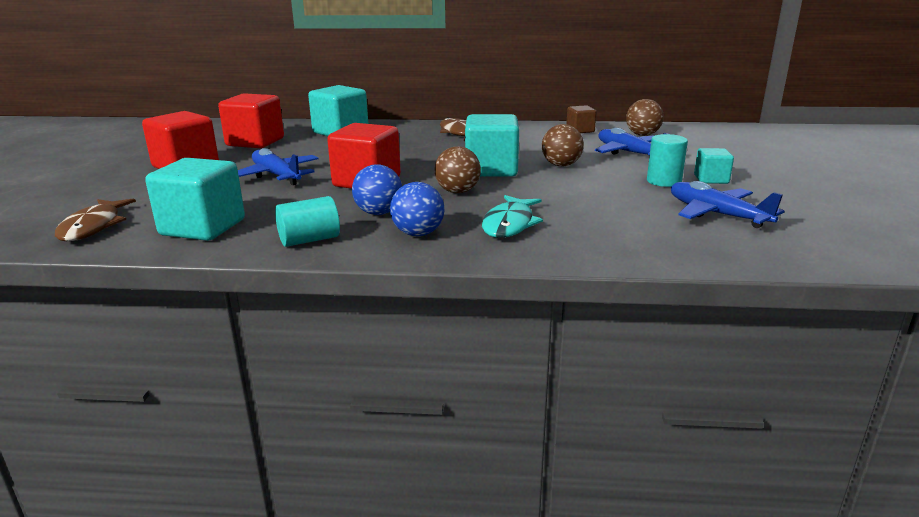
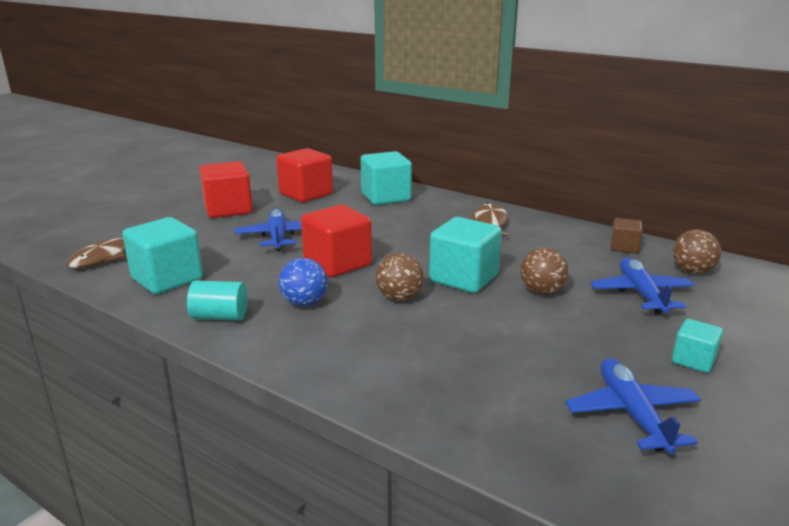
camera: 30 degrees right, 0 degrees up
(418, 234) = (306, 338): blue ball -> none
(509, 224) = (396, 353): turquoise fish -> none
(664, 181) = (630, 346): turquoise cylinder -> none

